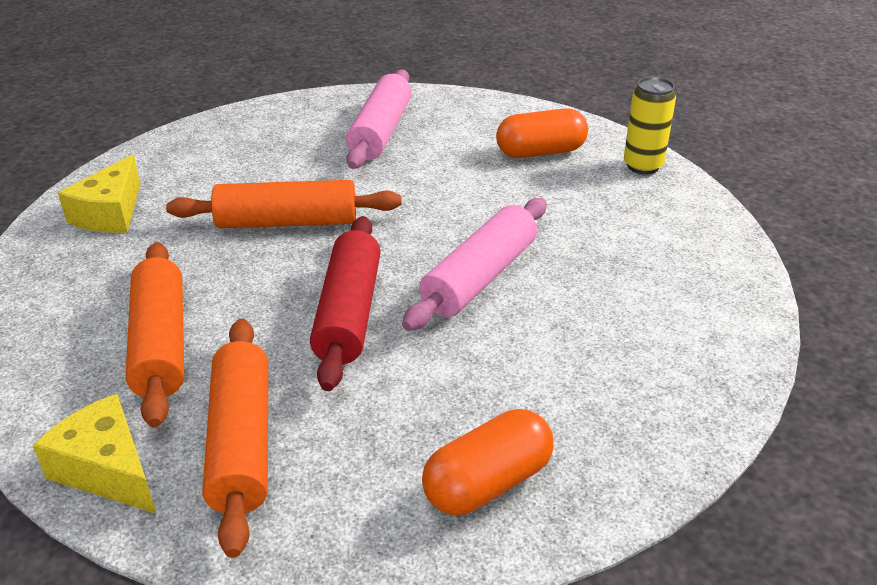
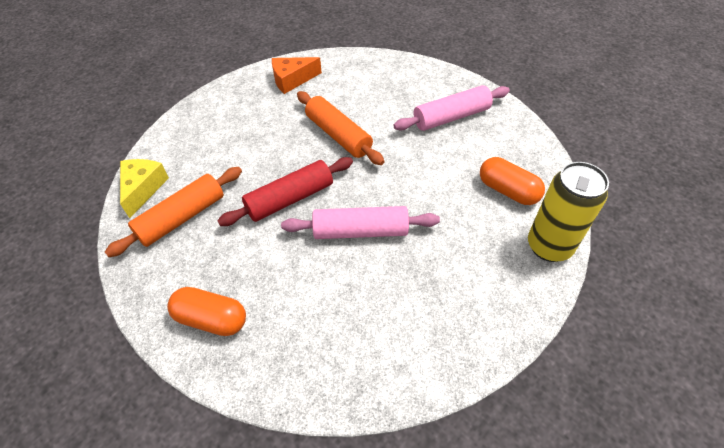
camera: 55 degrees right, 15 degrees up
(110, 213) = (292, 80): yellow cheese -> orange cheese
(161, 343) = (222, 154): orange rolling pin -> none
(643, 166) = (549, 246): yellow can -> yellow can, size x1.51

